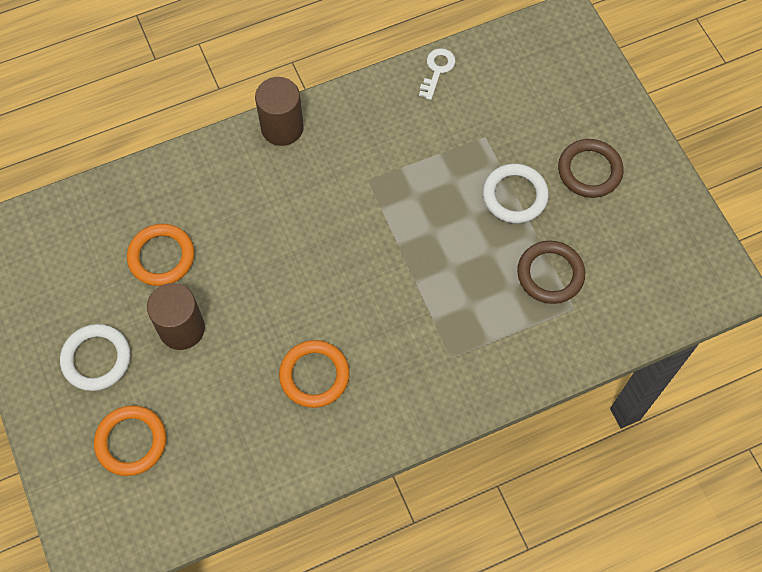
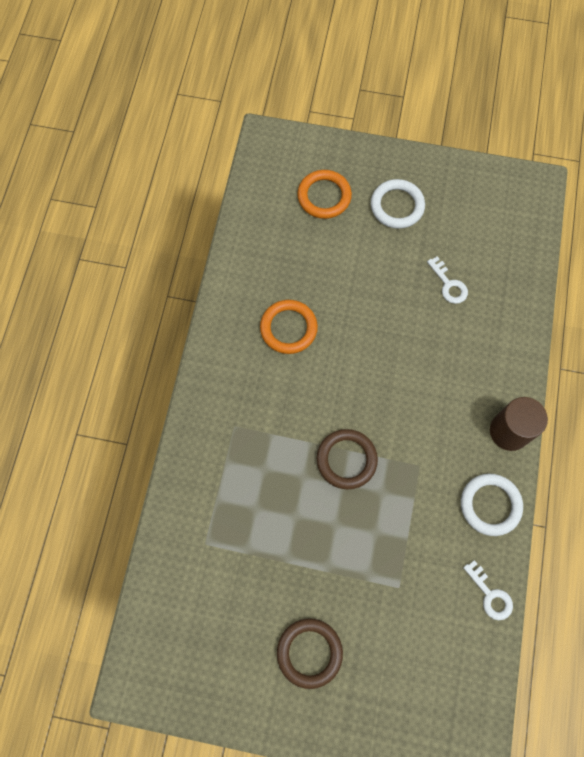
camera: 125 degrees right, 5 degrees up
(161, 257) = (448, 284): orange ring -> white key
(182, 328) = (383, 267): brown cylinder -> none
(514, 196) = (329, 570): white ring -> white ring (490, 505)
(550, 274) = (244, 547): brown ring -> brown ring (346, 460)

